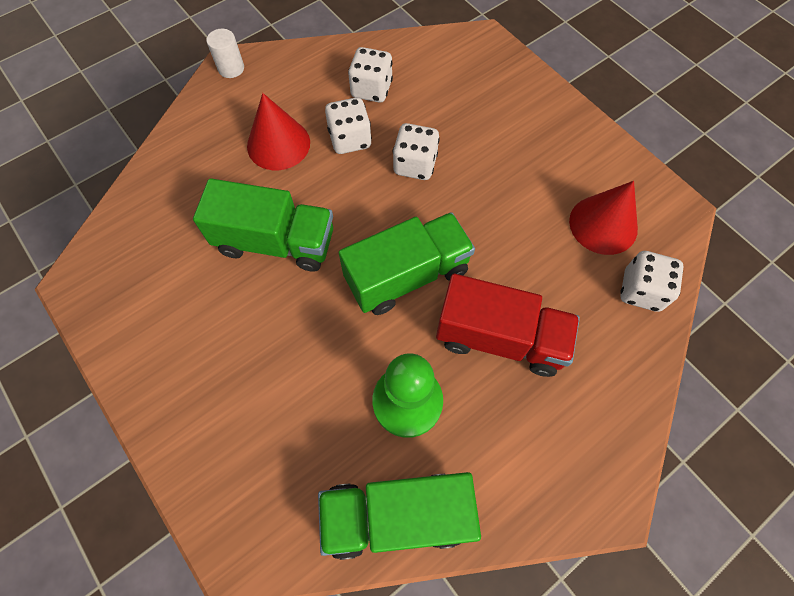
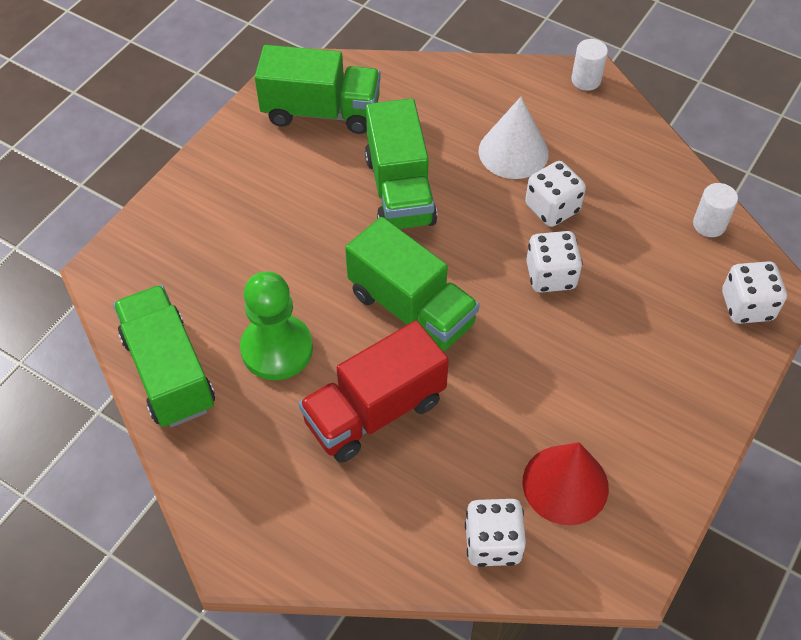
camera: 70 degrees right, 10 degrees down
(145, 278) = (321, 112): none -> green truck
(278, 144) = (513, 152): red cone -> white cone
(371, 89) = (630, 205): white dice -> white dice (747, 306)
(410, 51) = (709, 224): none -> white cylinder
(500, 338) = (375, 411): red truck -> red truck turned 60 degrees clockwise

